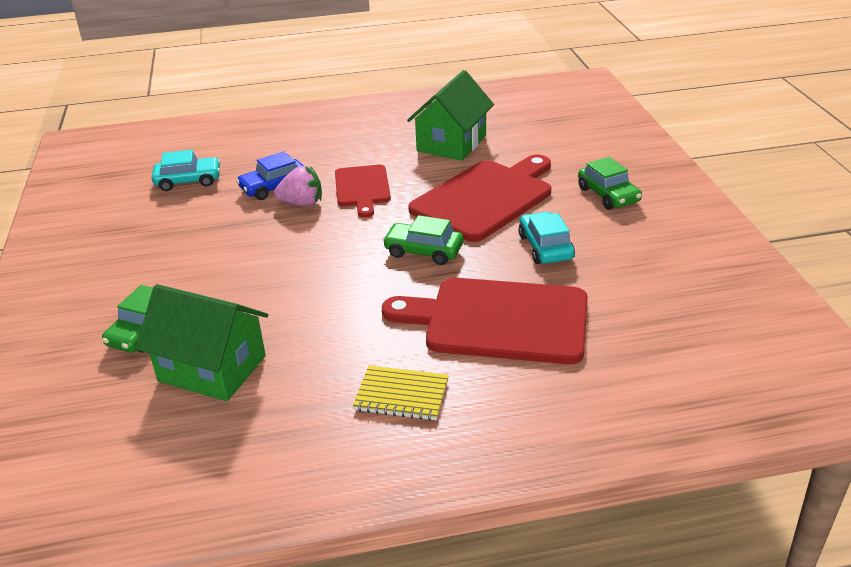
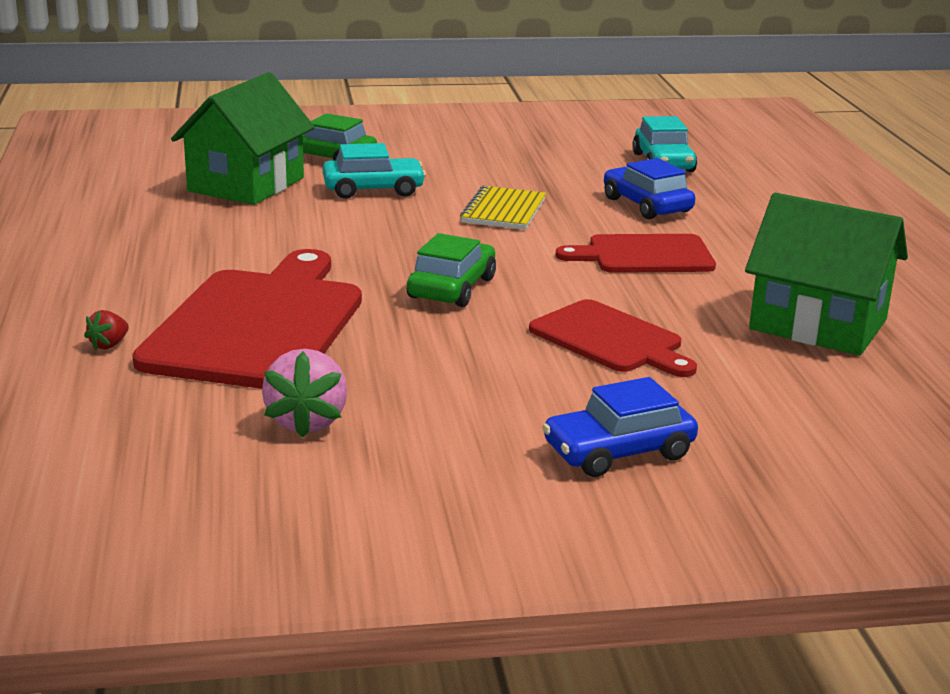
camera: 90 degrees right, 10 degrees down
(302, 203) = (599, 220): pink strawberry -> pink strawberry (307, 421)
(401, 395) = (142, 264): yellow notebook -> yellow notebook (504, 211)
(485, 198) = (610, 339): red cutting board -> red cutting board, size x0.58
(545, 247) = (441, 374): turquoise car -> turquoise car (373, 189)
(548, 381) = (109, 345): none -> red strawberry
(608, 195) = (618, 451): green car -> blue car

